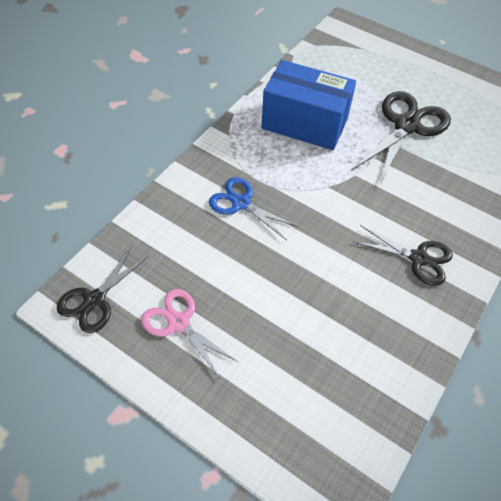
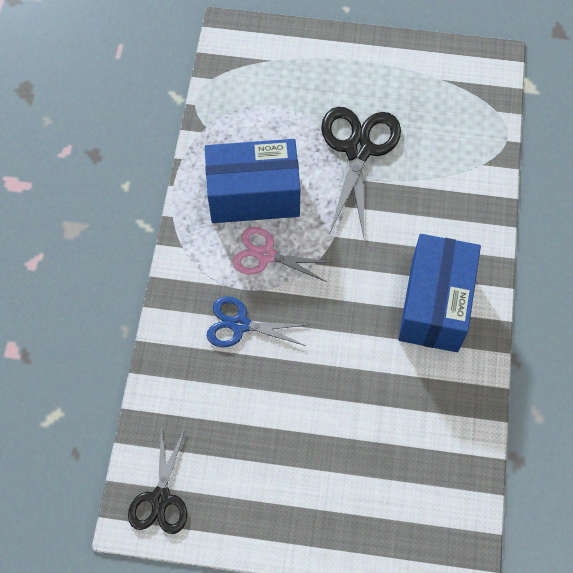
camera: 25 degrees left, 10 degrees up
(178, 323) = (252, 480): pink scissors -> pink scissors (266, 255)
(418, 258) = (434, 304): black scissors -> blue box

